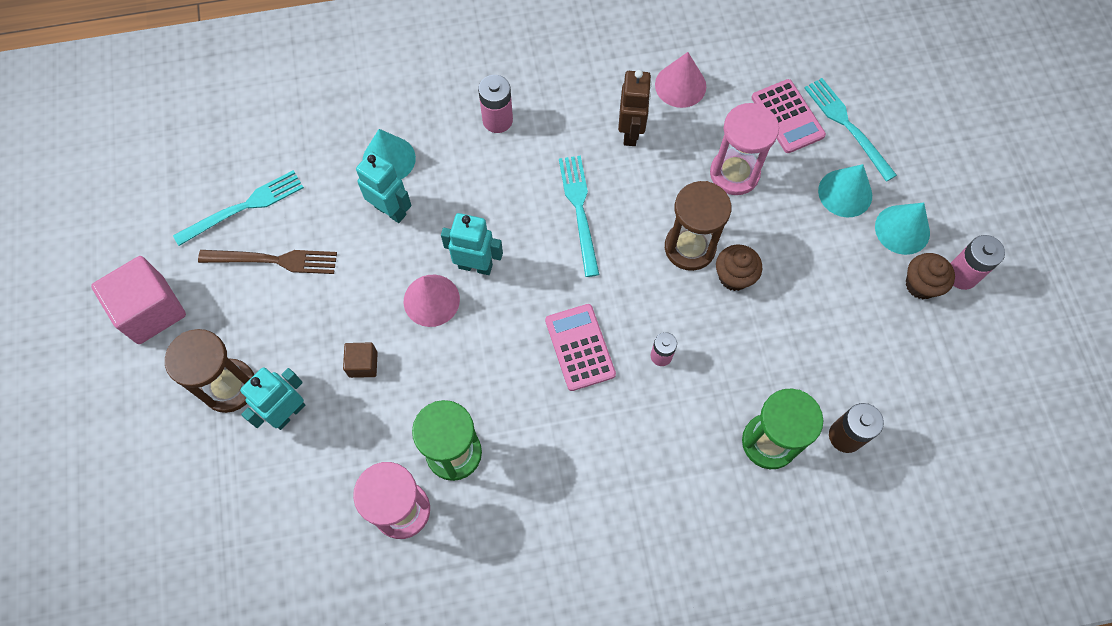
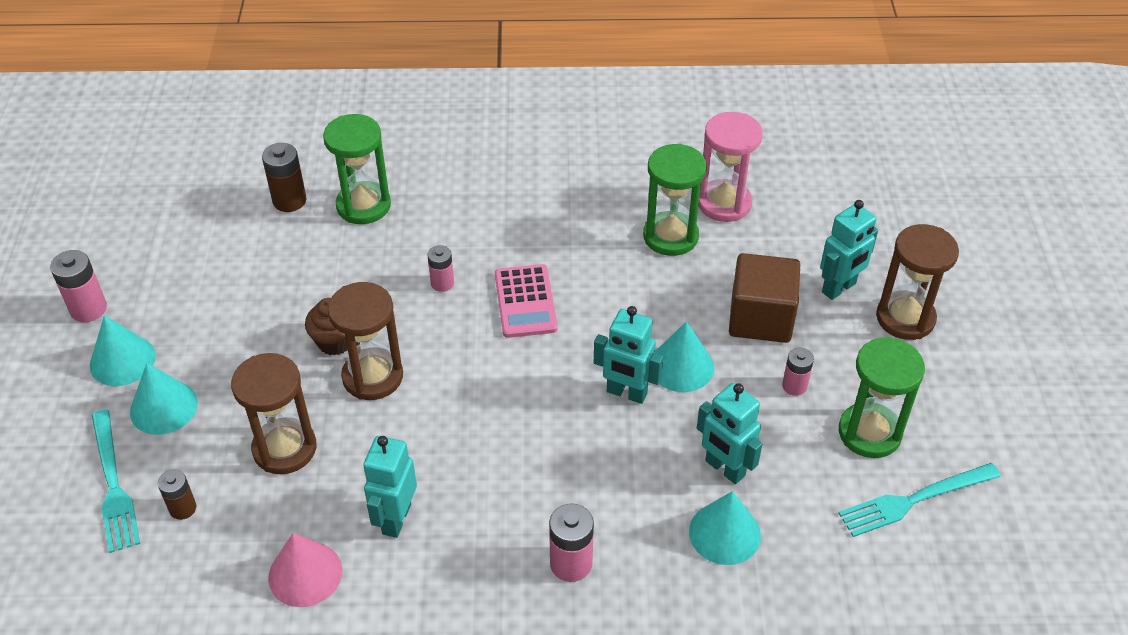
camera: 170 degrees left, 20 degrees down
(151, 310) = (1009, 401): pink cube -> none
(273, 260) = (869, 433): brown fork -> green hourglass
(334, 295) = (794, 386): none -> pink battery
(363, 364) = (760, 318): brown cube -> brown cube, size x2.00
(431, 300) = (681, 366): pink cone -> turquoise cone
(579, 211) = (489, 434): turquoise fork -> none
(631, 132) = (396, 519): brown robot -> turquoise robot
(734, 173) = (284, 448): pink hourglass -> brown hourglass
(787, 116) = (183, 508): pink calculator -> brown battery
(921, 285) = (138, 306): brown cupcake -> none

